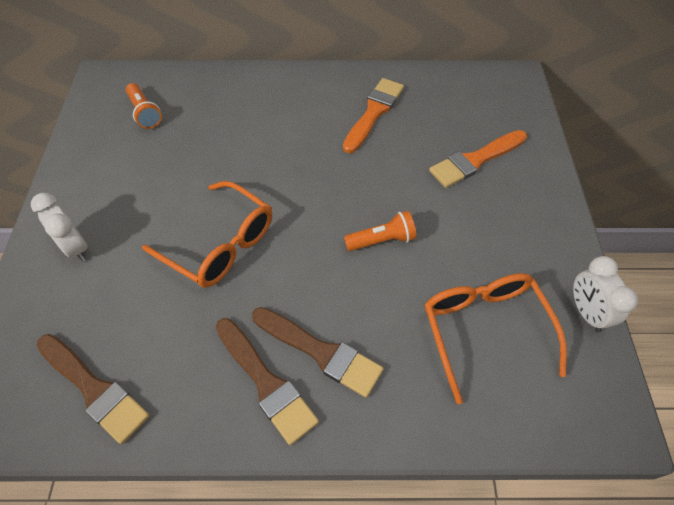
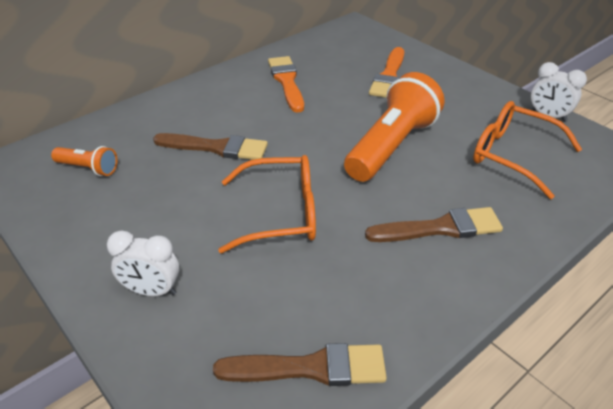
camera: 40 degrees left, 15 degrees down
(266, 382) = (431, 269): brown brush -> brown brush (216, 147)
(382, 240) = (391, 146): orange flashlight -> orange flashlight, size x2.09

